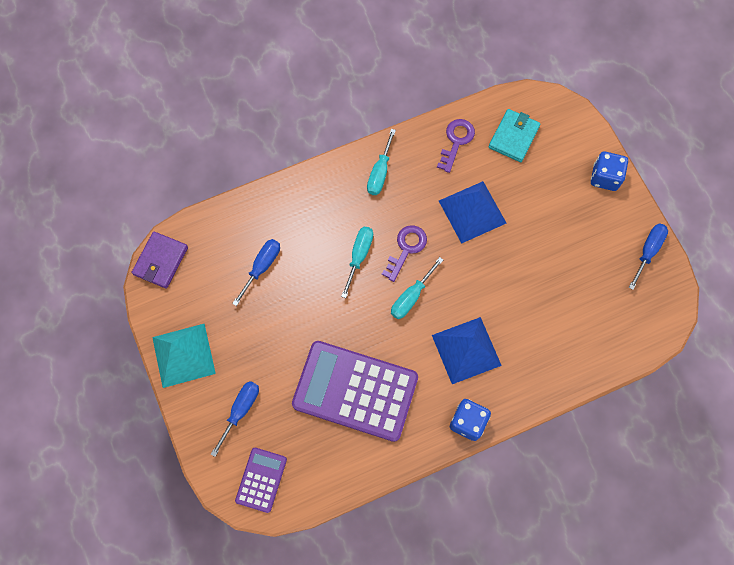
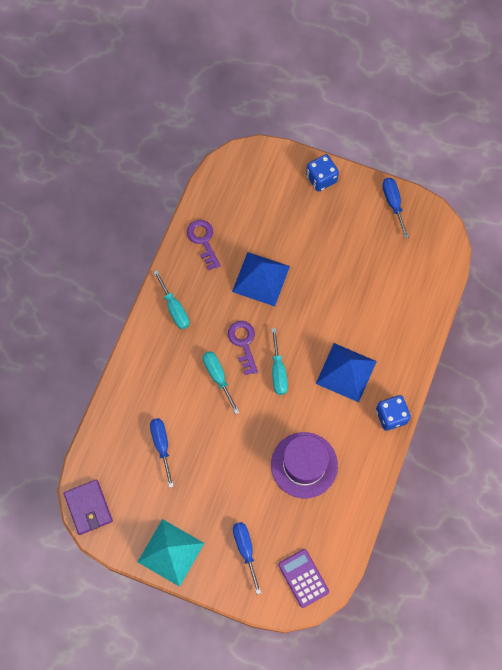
camera: 45 degrees left, 0 degrees up
(355, 390) = (304, 465): purple calculator -> purple hat
(513, 137) = (237, 203): turquoise wallet -> none

